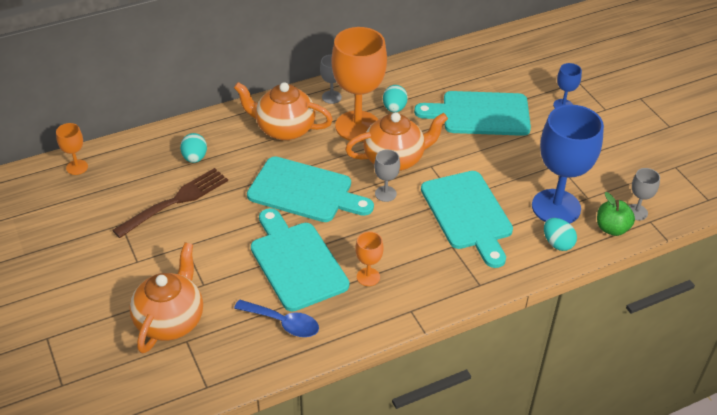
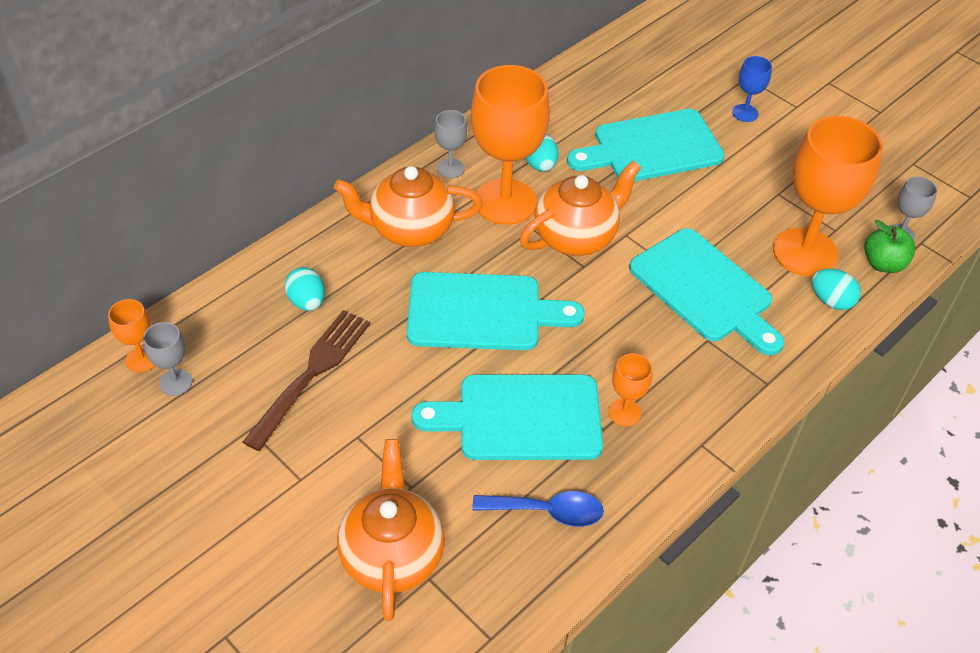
camera: 20 degrees left, 5 degrees up
(296, 262) = (521, 418): turquoise cutting board -> turquoise cutting board turned 45 degrees counterclockwise
(385, 194) = (588, 288): grey goblet -> grey goblet (175, 382)
(556, 207) = (805, 252): blue goblet -> orange goblet

